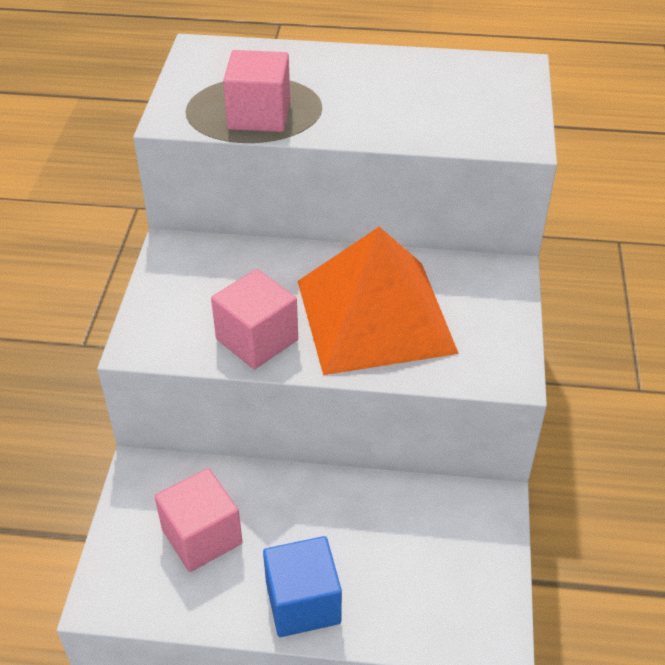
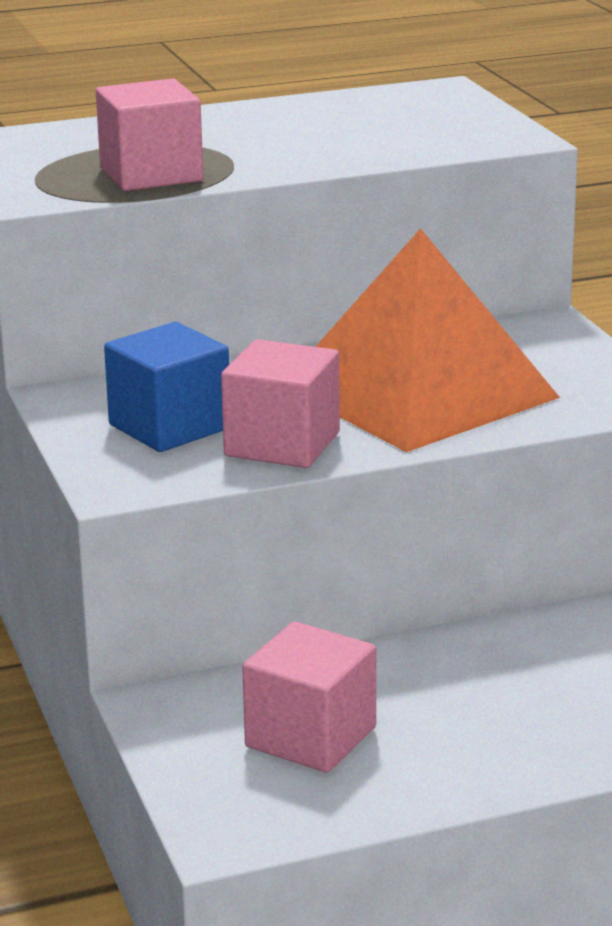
camera: 25 degrees left, 20 degrees down
(303, 602) = (513, 754): blue cube -> blue cube (169, 427)

